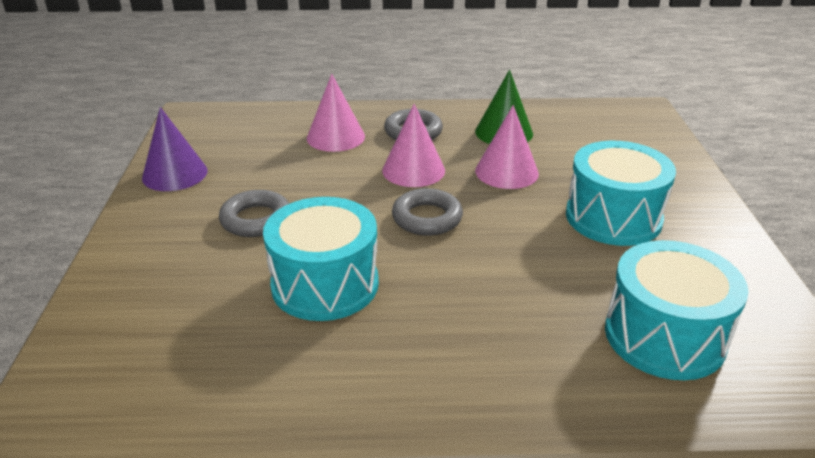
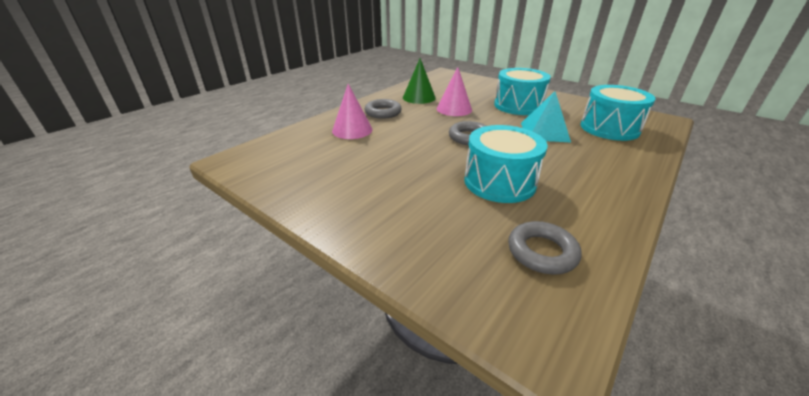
camera: 50 degrees left, 0 degrees up
(175, 174) = (301, 190): purple cone -> none
(256, 219) = (405, 180): grey ring -> grey ring (542, 252)
(413, 170) = (420, 125): pink cone -> none
(540, 273) = (544, 132): none -> turquoise pyramid

